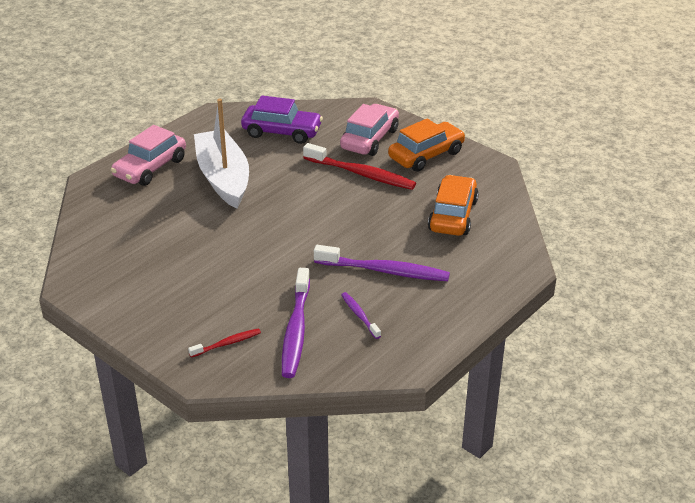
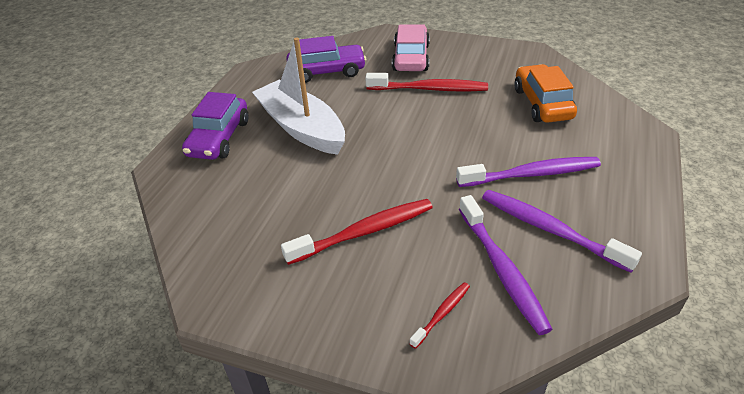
camera: 20 degrees left, 5 degrees up
(150, 168) = (219, 138): pink car -> purple car
(213, 273) = (364, 232): none -> red toothbrush
(359, 315) = (550, 229): purple toothbrush -> purple toothbrush, size x1.95
(426, 155) = (471, 58): orange car -> none

